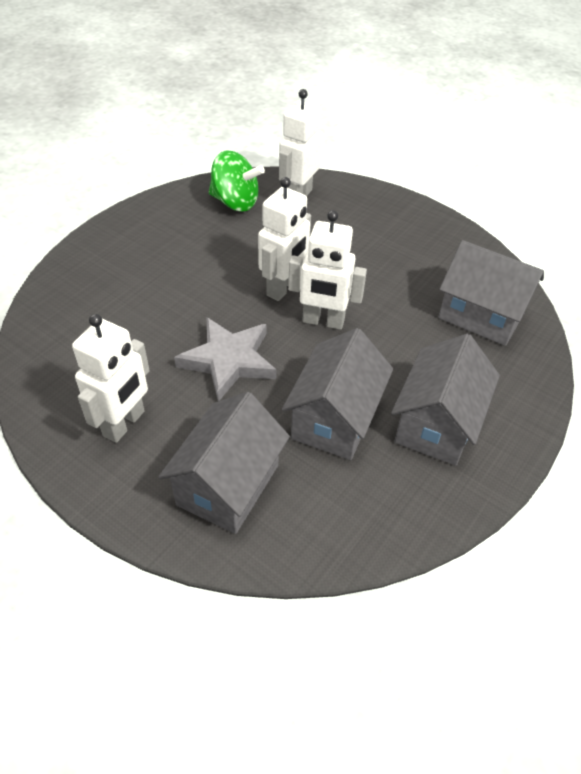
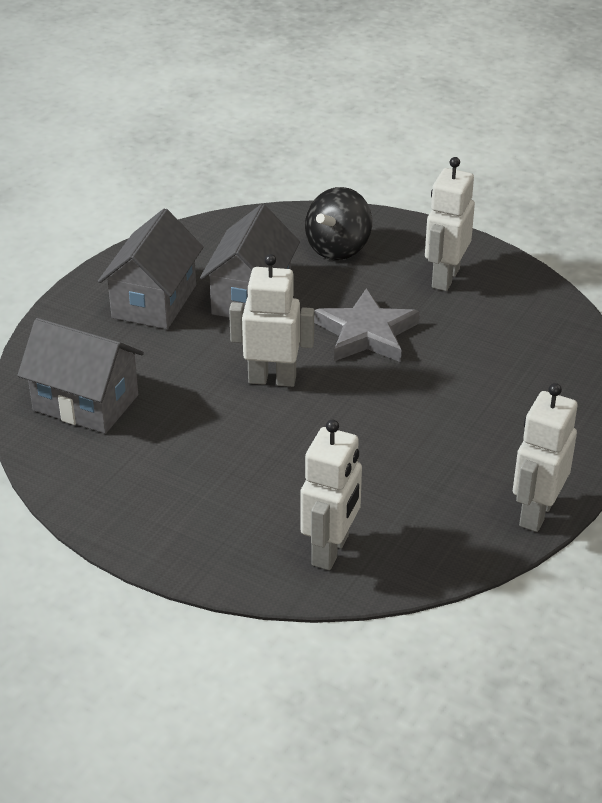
camera: 175 degrees right, 10 degrees down
(228, 485) = (338, 248): grey house -> black spinning top
(235, 202) = (422, 529): green spinning top -> none
(283, 288) = (325, 411): white robot -> white robot (536, 513)

